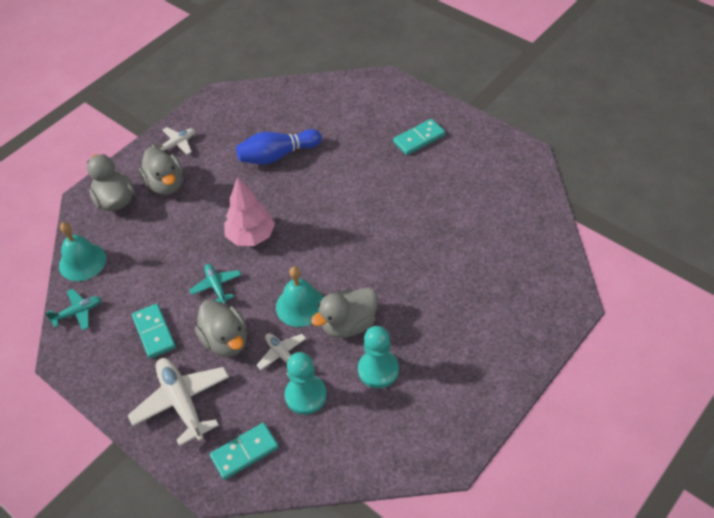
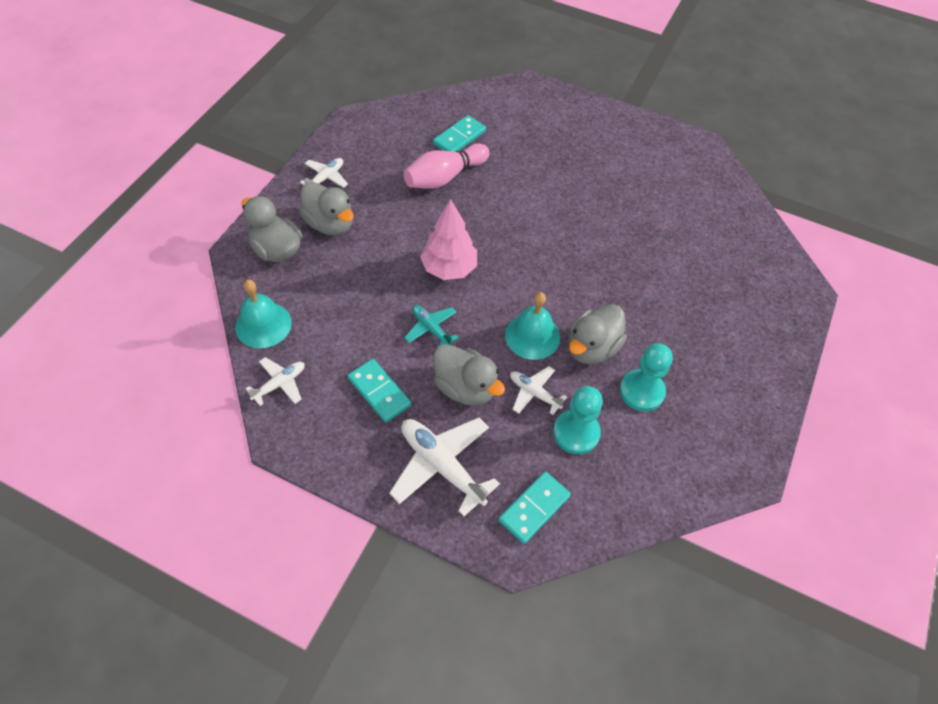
camera: 20 degrees left, 5 degrees up
(78, 312) = (280, 384): turquoise plane -> white plane
(277, 156) = (444, 177): blue bowling pin -> pink bowling pin
(419, 138) = (588, 142): turquoise domino -> turquoise domino (459, 137)

